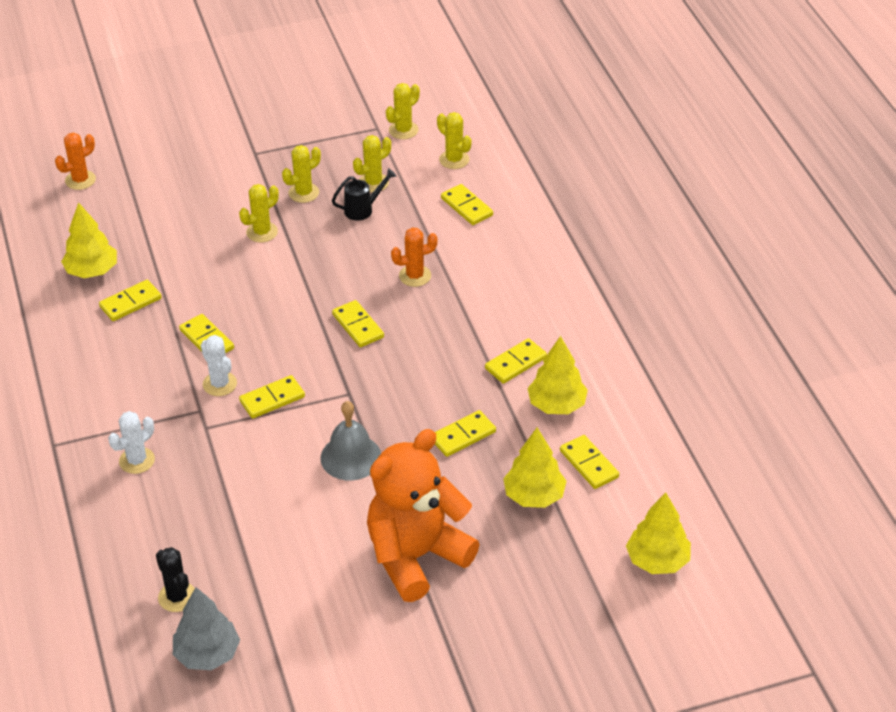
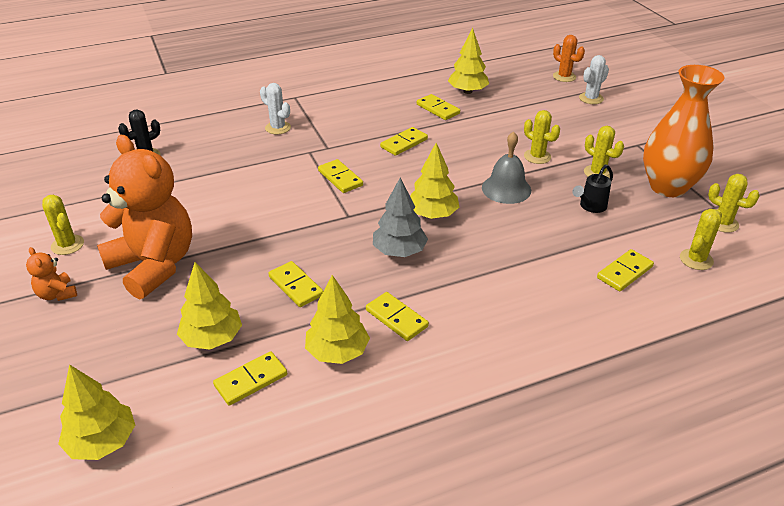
camera: 85 degrees right, 5 degrees down
(207, 654) = (90, 173): grey tree -> grey tree (399, 251)
(220, 384) = (356, 153): white cactus -> white cactus (591, 98)
(338, 150) = (667, 187): none -> orange vase
(351, 457) = (273, 222): grey bell -> grey bell (506, 189)
(358, 326) = (432, 214): yellow domino -> yellow tree
(363, 209) = (590, 207): black watering can -> black watering can turned 75 degrees clockwise
(373, 183) = (631, 210): yellow cactus -> yellow cactus (67, 245)
(415, 276) = (508, 243): orange cactus -> none
(456, 637) = (57, 294): none -> orange teddy bear

